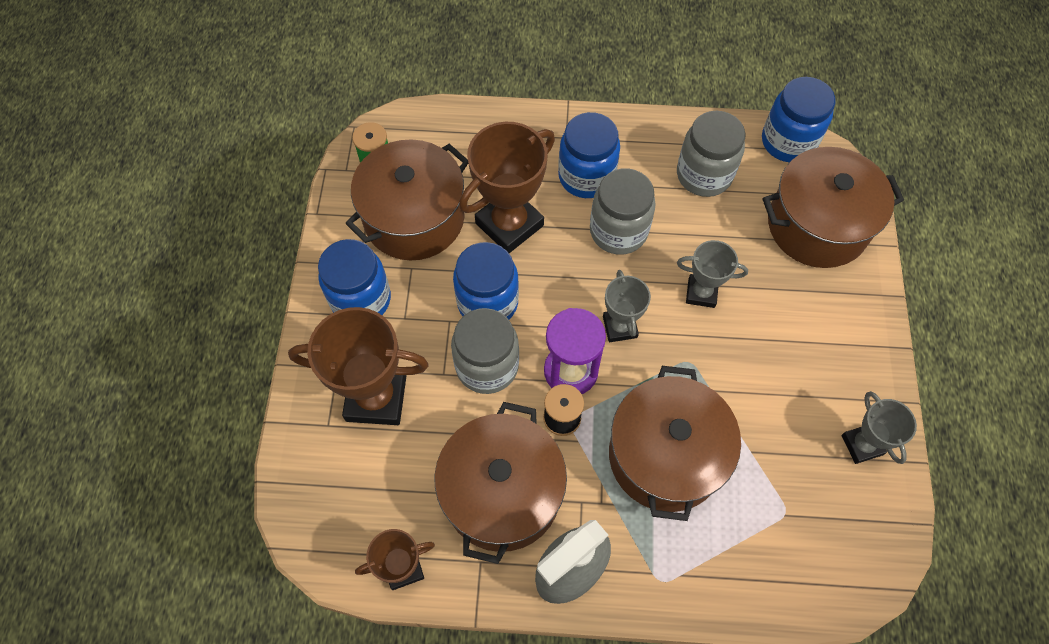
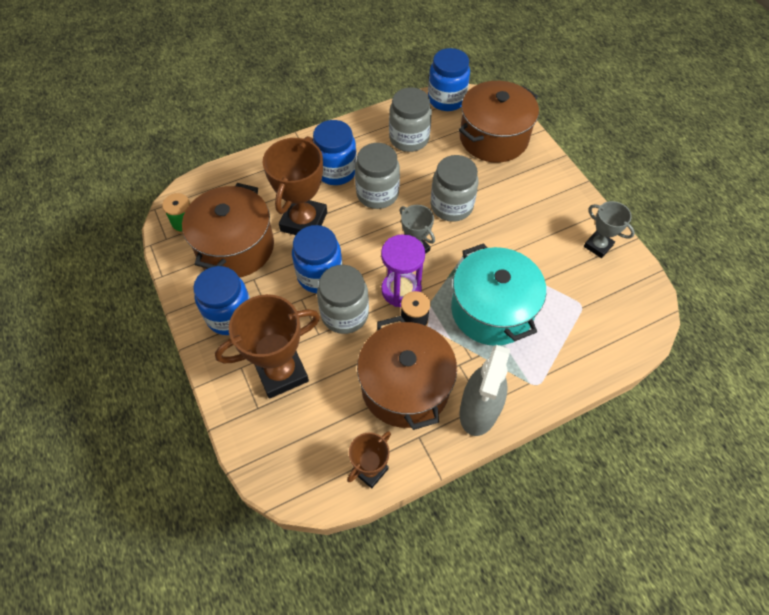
camera: 30 degrees left, 5 degrees down
(665, 456) = (492, 310): brown pot -> turquoise pot
(701, 293) = (451, 206): grey trophy -> grey jar

